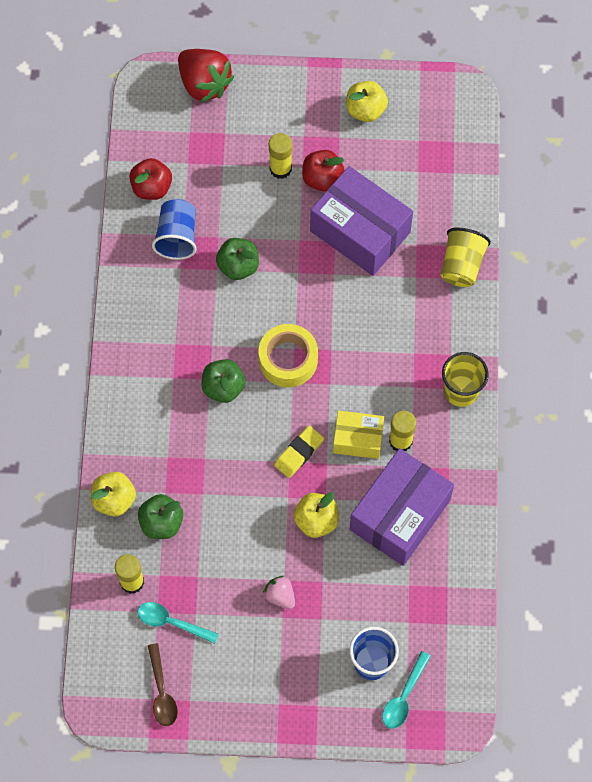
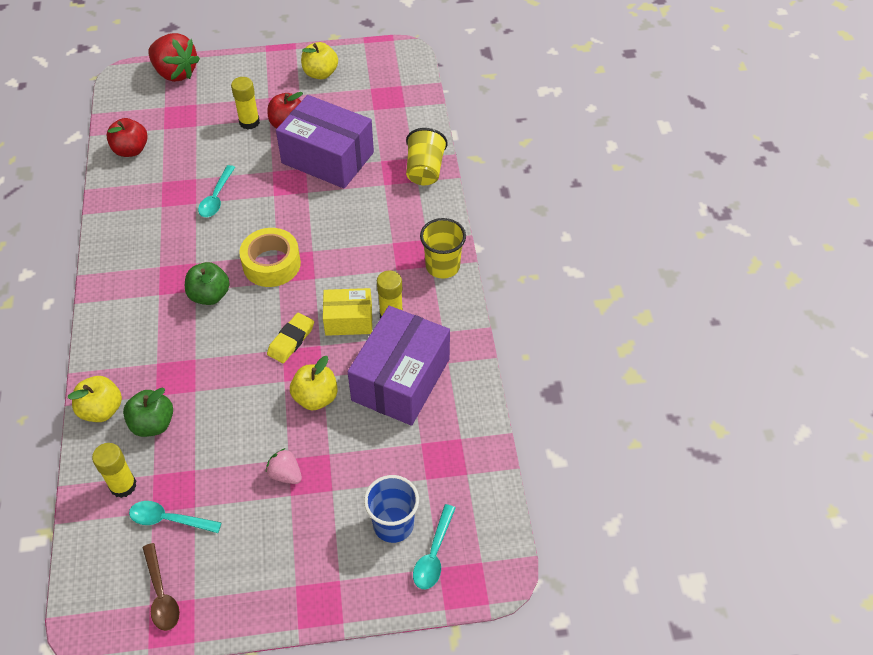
camera: 10 degrees left, 15 degrees down
(177, 237) = (157, 183): blue cup -> none
(238, 266) = (216, 197): green apple -> turquoise spoon

